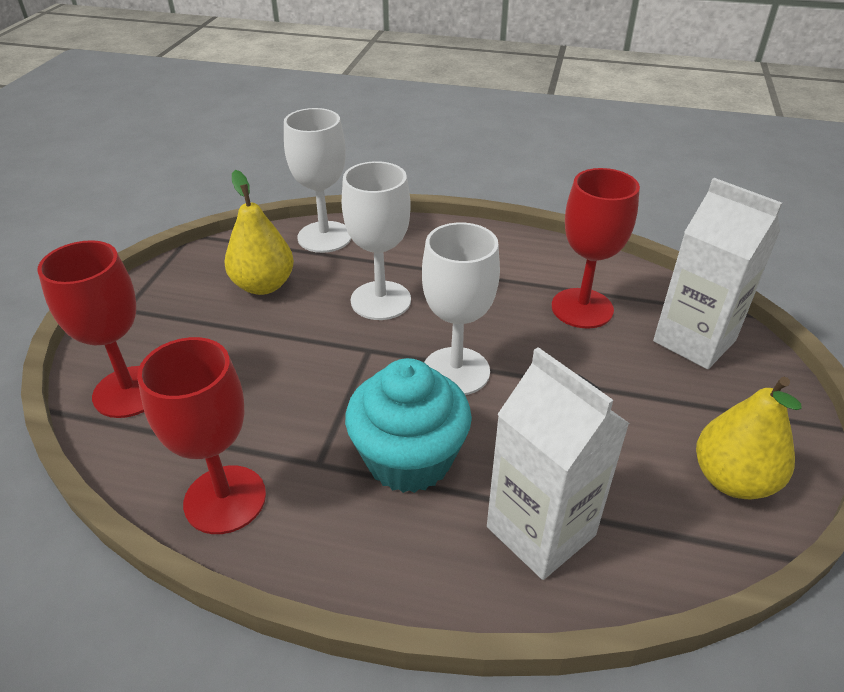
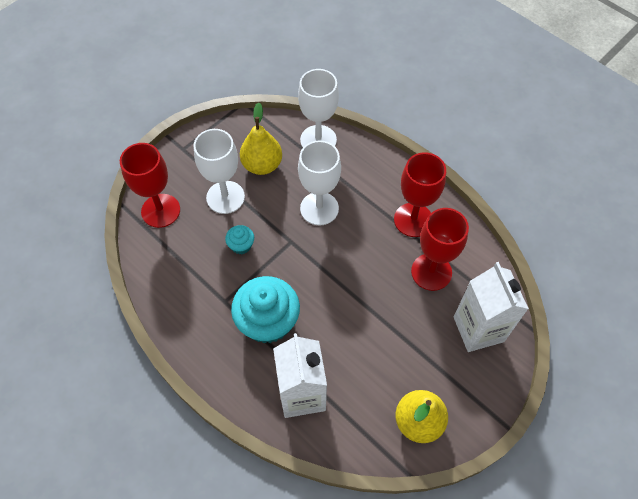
camera: 30 degrees right, 20 degrees up
(225, 499) = (174, 299): red goblet -> red goblet (413, 220)
(295, 382) = (241, 245): none -> turquoise cupcake
(456, 371) = (327, 280): white goblet -> white goblet (225, 197)

